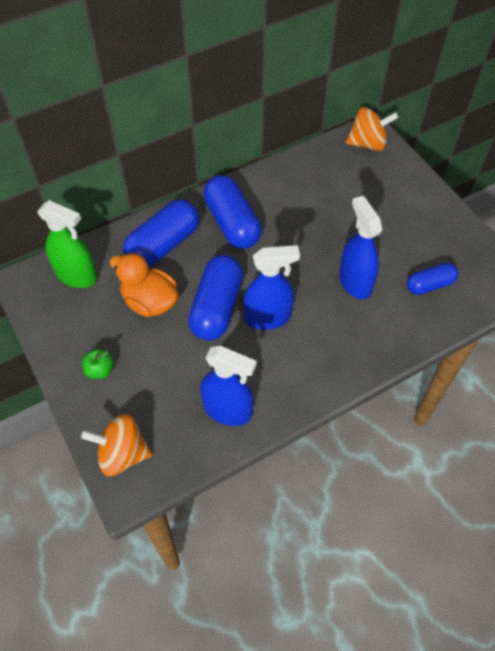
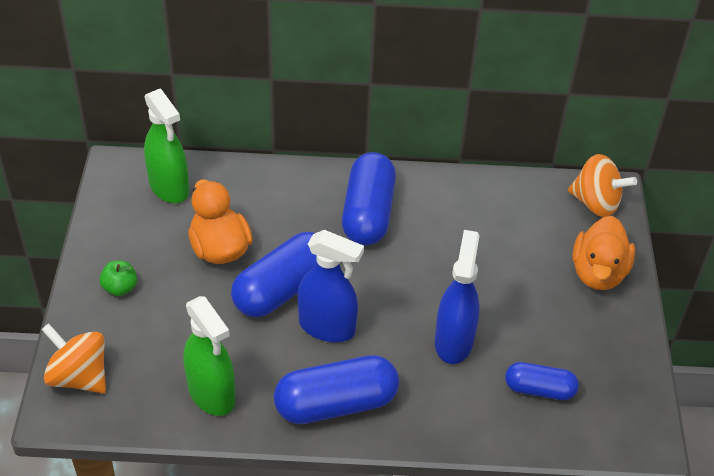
camera: 30 degrees right, 10 degrees down
(164, 245) = (278, 200): blue capsule -> blue capsule (336, 404)
(228, 410) = (211, 394): blue spray bottle -> green spray bottle
(404, 189) = (598, 273): none -> orange duck

